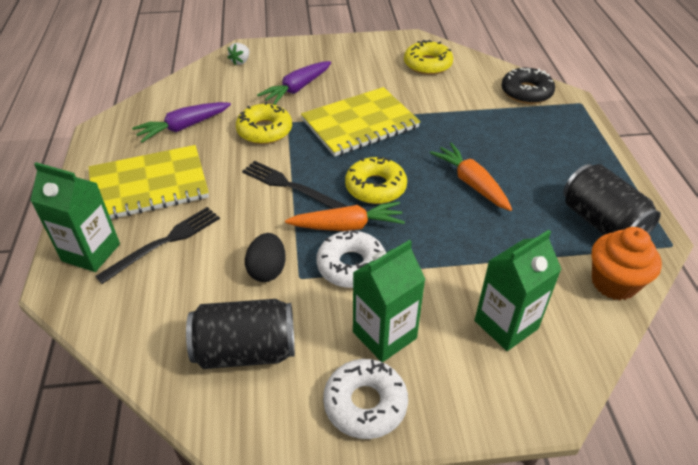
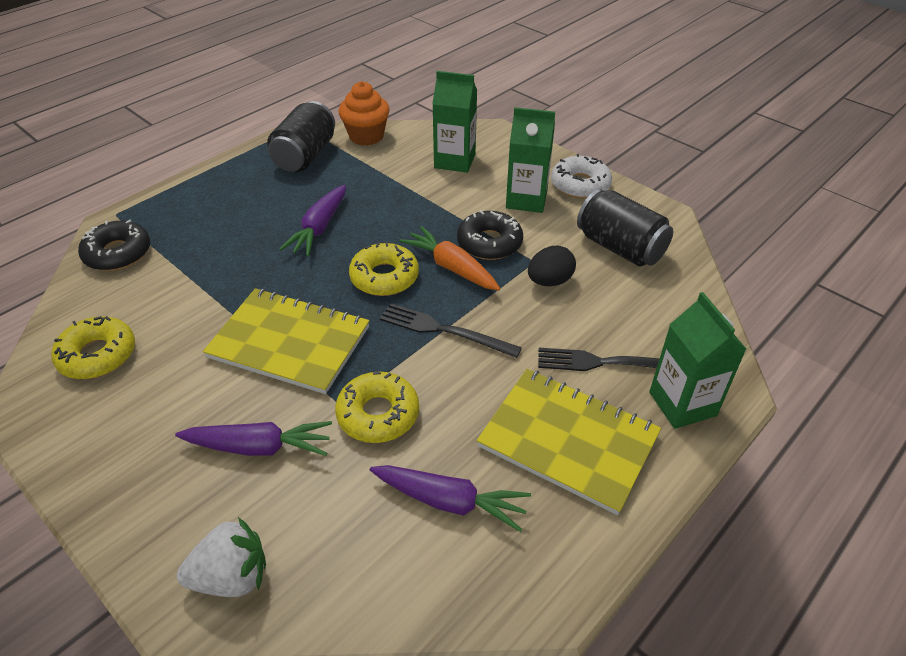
camera: 130 degrees left, 0 degrees up
(240, 61) = (232, 577): white strawberry -> white strawberry, size x1.65
(290, 186) = (444, 330): black fork -> black fork turned 120 degrees clockwise
(351, 266) = (489, 243): white donut -> black donut
(471, 183) = (319, 228): orange carrot -> purple carrot

